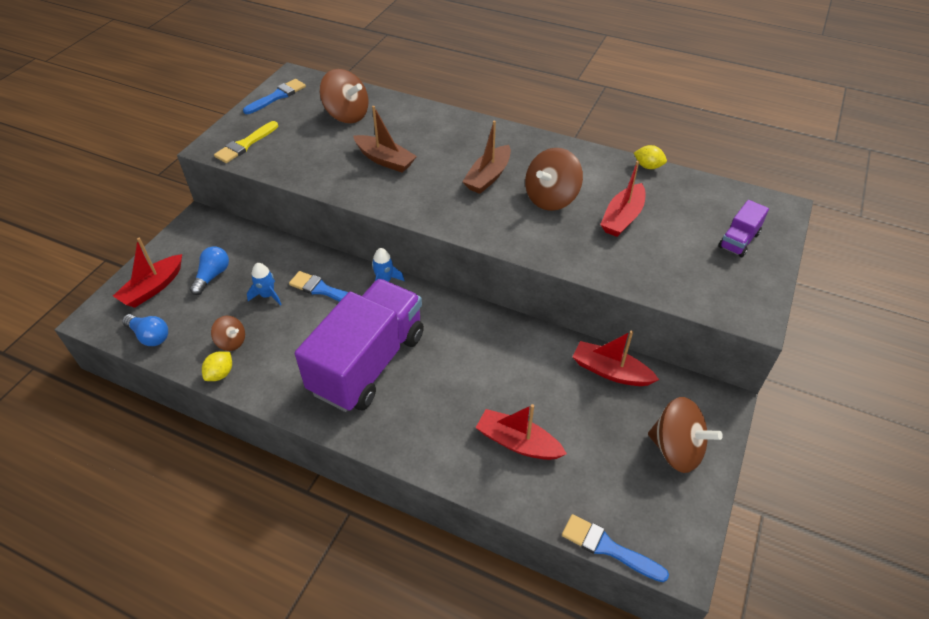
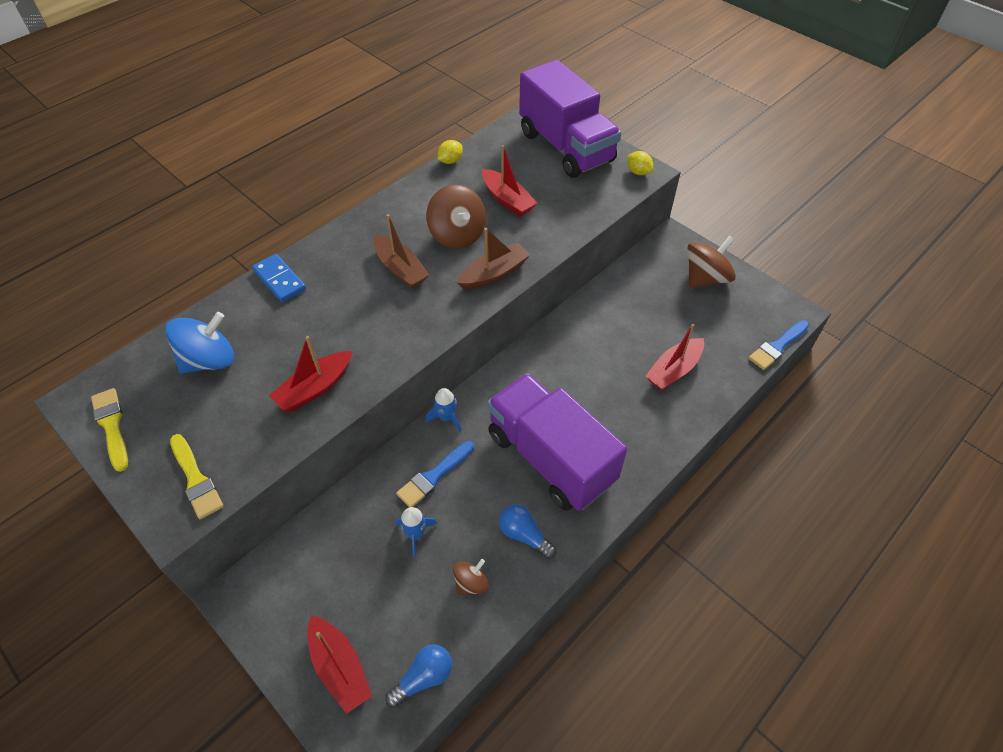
camera: 70 degrees left, 5 degrees up
(212, 276) = (353, 591): blue light bulb -> blue light bulb (524, 535)
(220, 374) = (513, 601): yellow lemon -> yellow lemon (638, 172)
(277, 96) = (112, 426): blue brush -> yellow brush
(347, 115) = (209, 360): brown spinning top -> blue spinning top
(385, 160) = (321, 344): brown boat -> brown boat (494, 274)
(439, 119) = (279, 280): none -> blue domino
(610, 371) = (622, 288): red boat -> red boat (315, 388)
(738, 240) = (566, 147): purple truck -> purple truck, size x2.37

